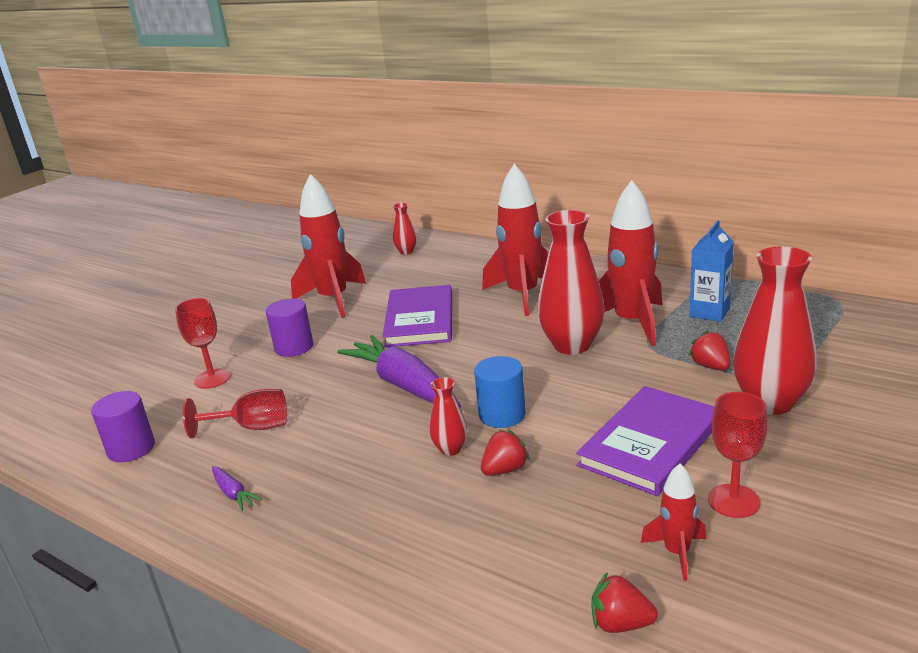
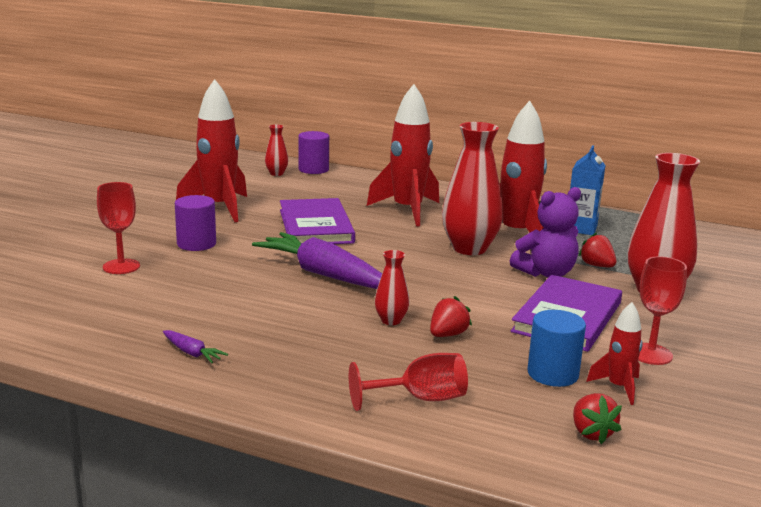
camera: 15 degrees left, 5 degrees down
(131, 448) = (61, 320): purple cylinder -> purple cylinder (313, 169)
(252, 427) = (185, 304): red goblet -> red goblet (420, 399)
(502, 415) = (427, 297): blue cylinder -> blue cylinder (552, 374)
(620, 624) = (591, 433): red strawberry -> red strawberry turned 105 degrees counterclockwise
(647, 378) = (546, 273): none -> purple teddy bear

